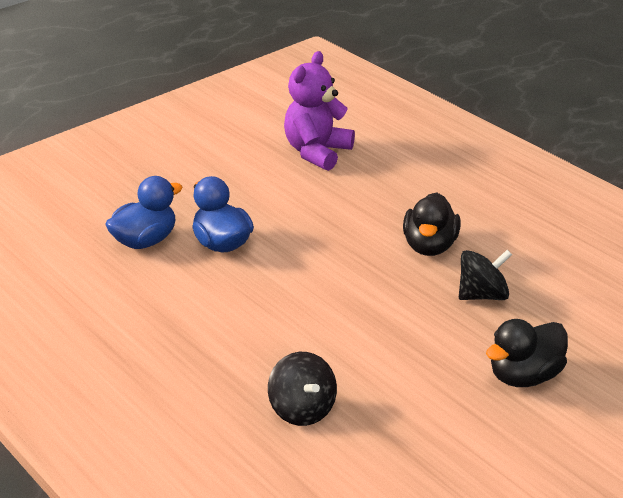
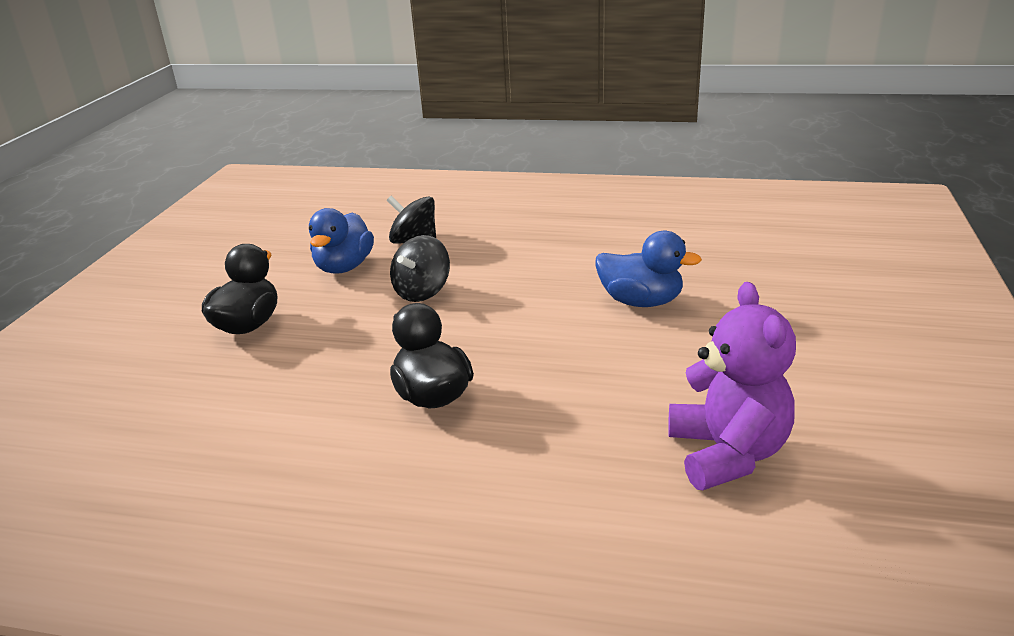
camera: 145 degrees right, 5 degrees down
(145, 241) = (706, 274): blue duck -> blue duck (344, 267)
(482, 295) = (331, 372): black spinning top -> black spinning top (422, 292)

